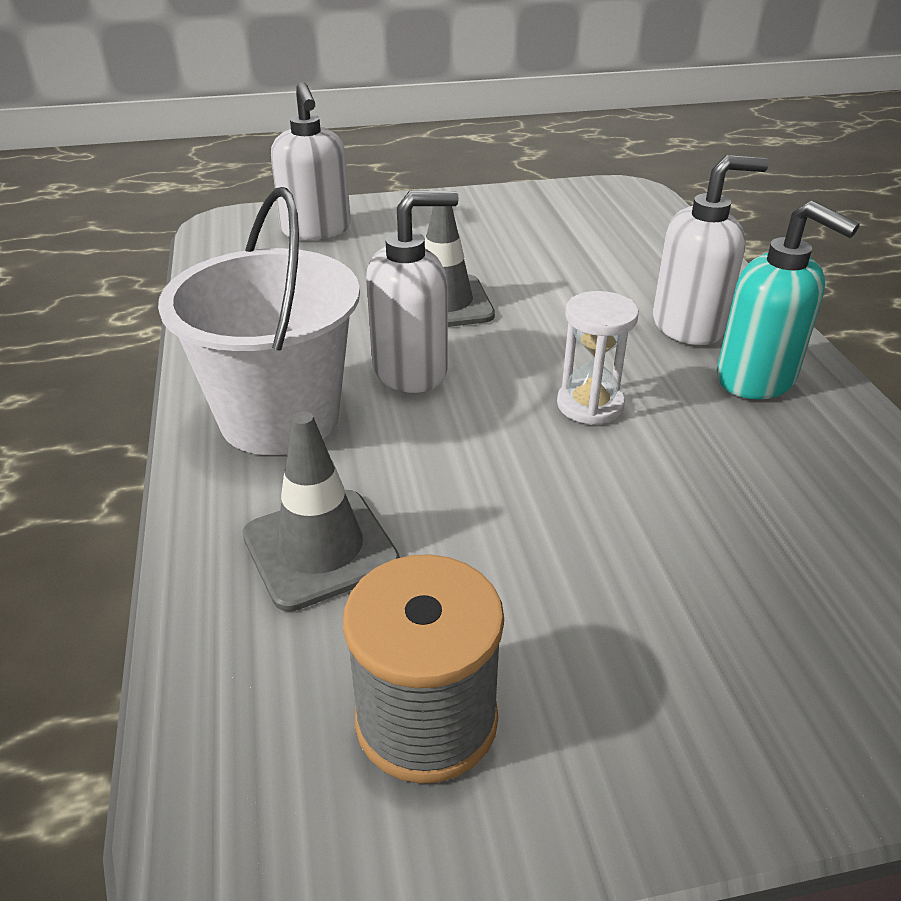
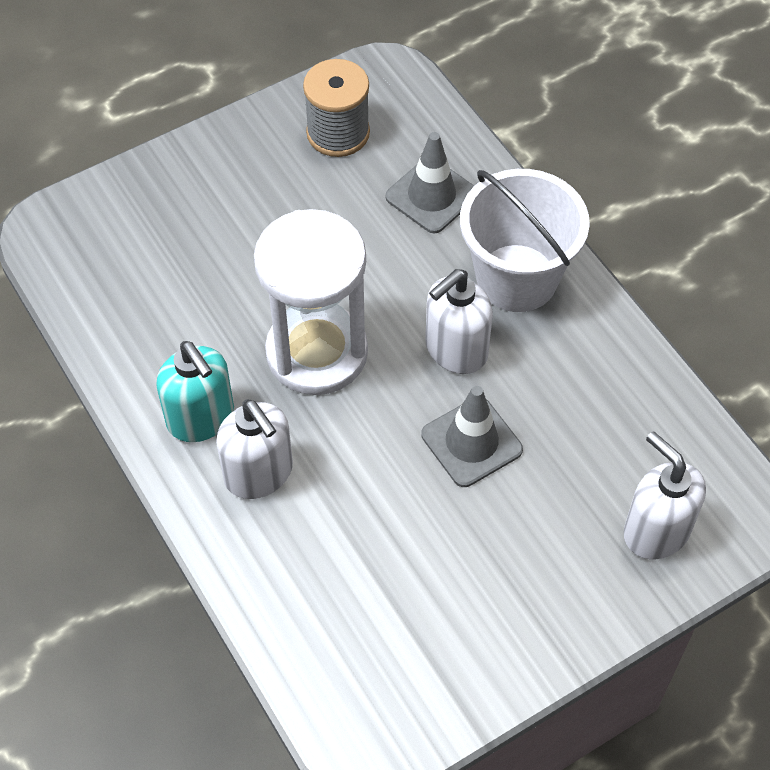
camera: 160 degrees right, 20 degrees up
(590, 405) = (317, 352): white hourglass -> white hourglass, size x2.11
(688, 326) = (259, 474): white soap dispenser -> white soap dispenser turned 90 degrees counterclockwise
(756, 379) = (201, 418): turquoise soap dispenser -> turquoise soap dispenser turned 150 degrees counterclockwise

